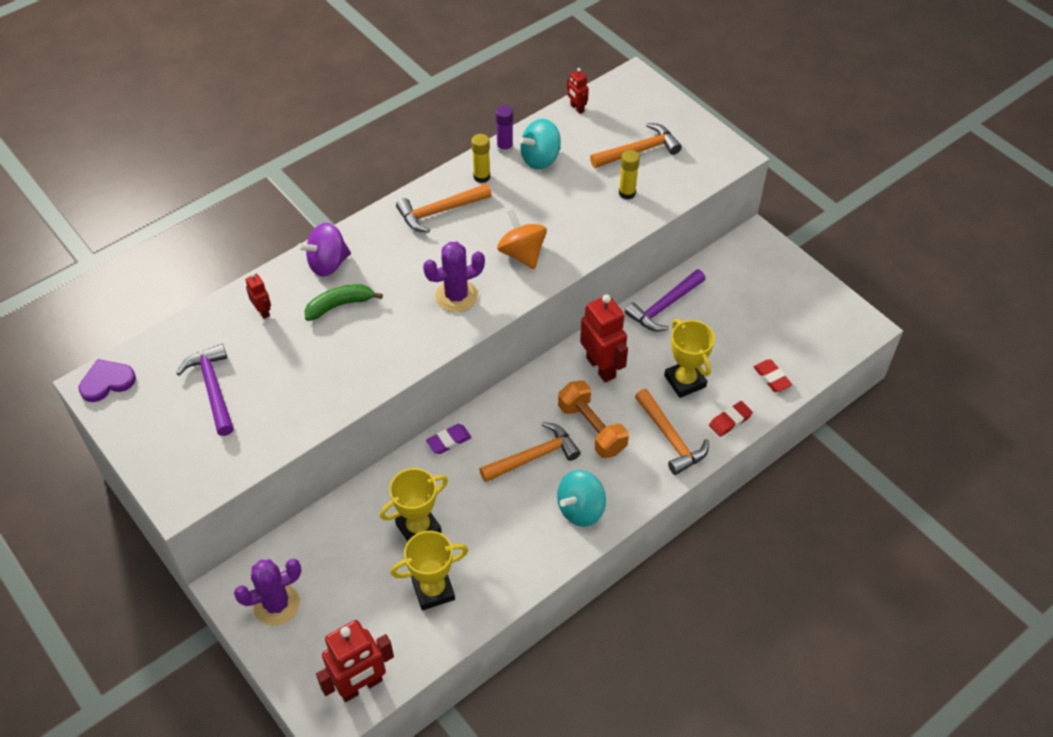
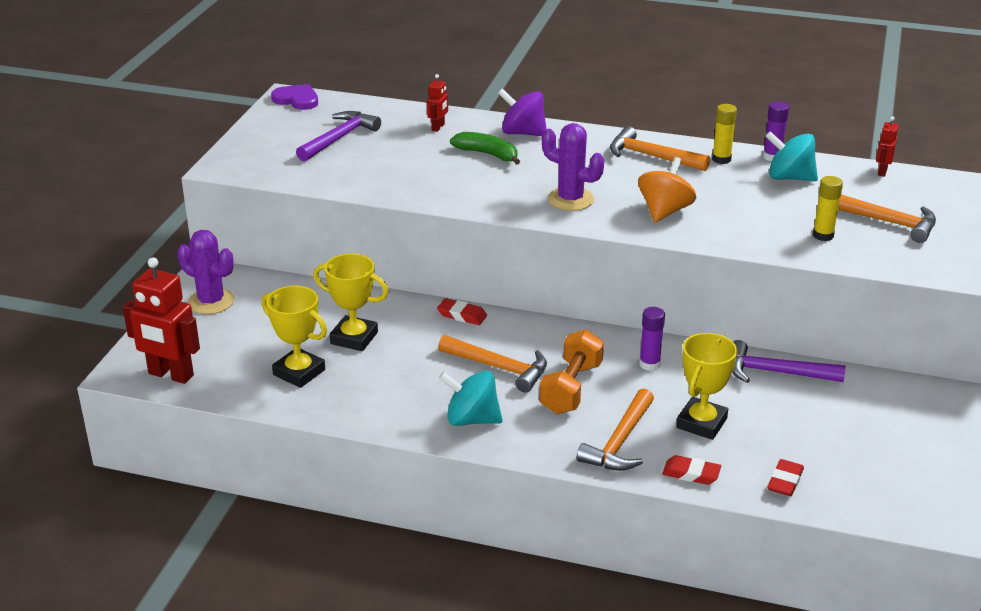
camera: 55 degrees right, 20 degrees down
(449, 441) = (462, 315): purple eraser -> red eraser
(601, 367) = (649, 364): red robot -> purple glue stick

